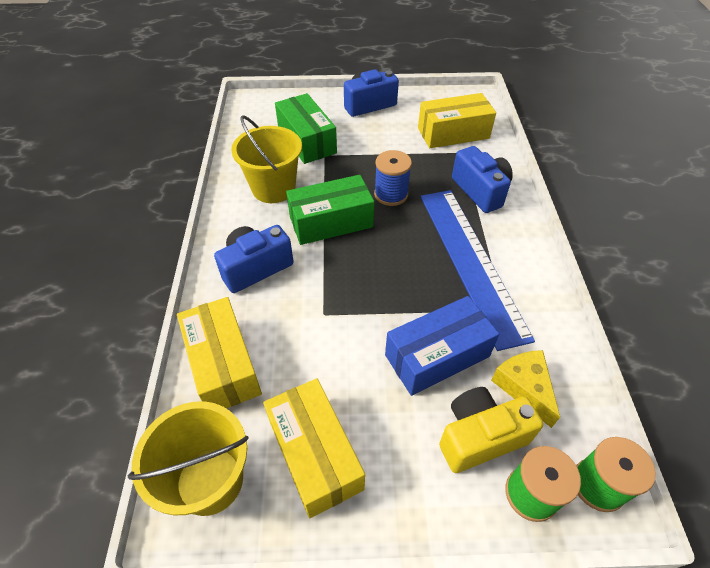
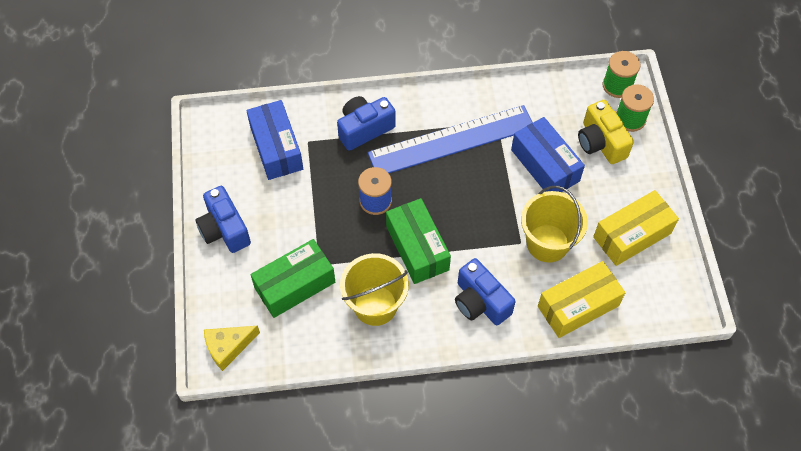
camera: 95 degrees left, 10 degrees up
(210, 480) = (662, 294): yellow bucket -> yellow bucket (547, 243)
(453, 133) = (276, 148): yellow box -> blue box
(524, 387) = (560, 115): yellow cheese -> yellow cheese (228, 347)

